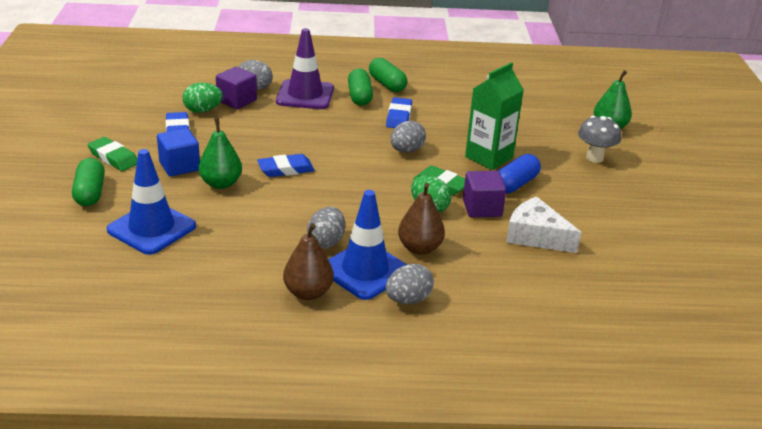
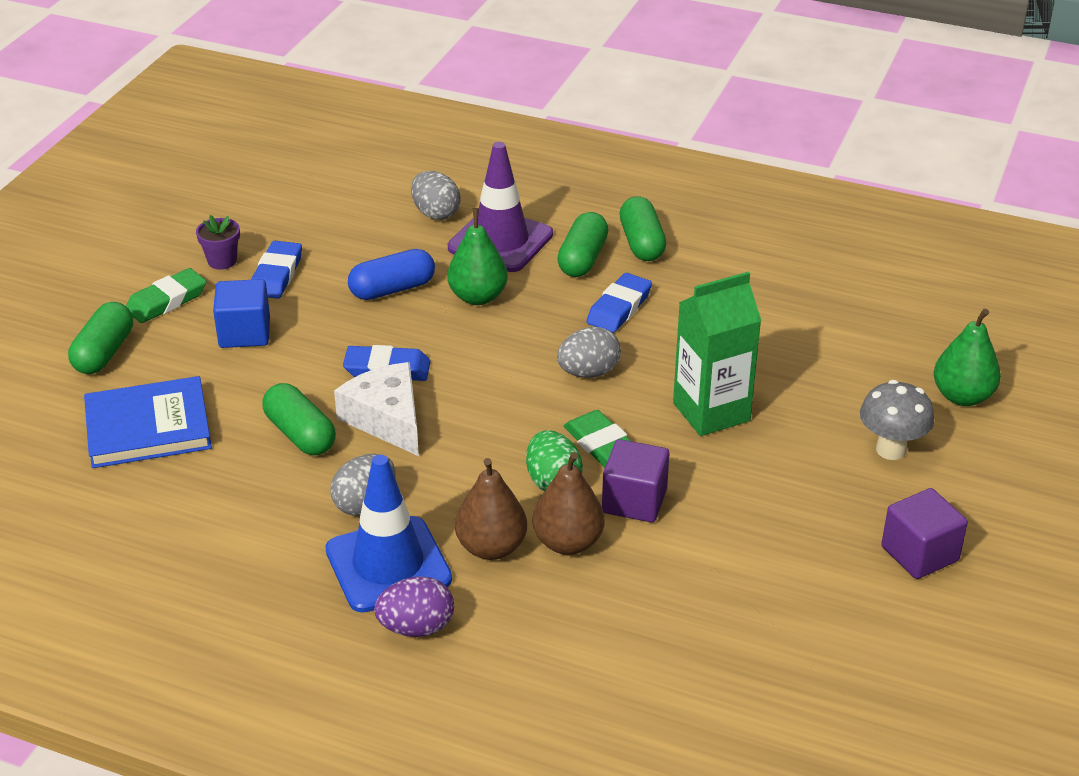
camera: 25 degrees right, 5 degrees up
(113, 158) = (167, 301): green eraser -> green eraser turned 75 degrees clockwise
(136, 131) = (222, 261): none -> purple flower pot
(151, 228) = (148, 427): blue traffic cone -> blue book
(203, 110) = (334, 242): green egg -> none
(221, 184) = (282, 374): green pear -> green pear (478, 297)
(237, 101) = (393, 234): purple cube -> purple cube (919, 554)
(257, 213) = (300, 434): none -> green capsule
(308, 292) = (287, 580): brown pear -> brown pear (568, 542)
(408, 300) = (416, 627): grey egg -> purple egg
(515, 184) = (719, 470): blue capsule -> blue capsule (392, 289)
(536, 236) = (684, 570): white cheese -> white cheese (386, 419)

